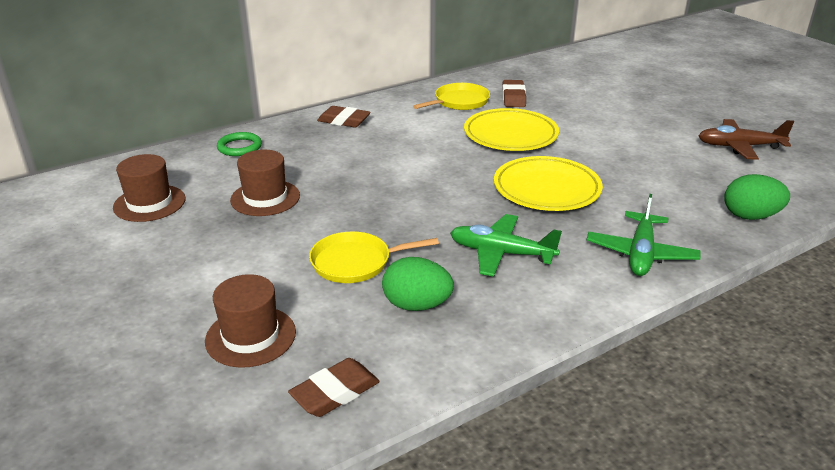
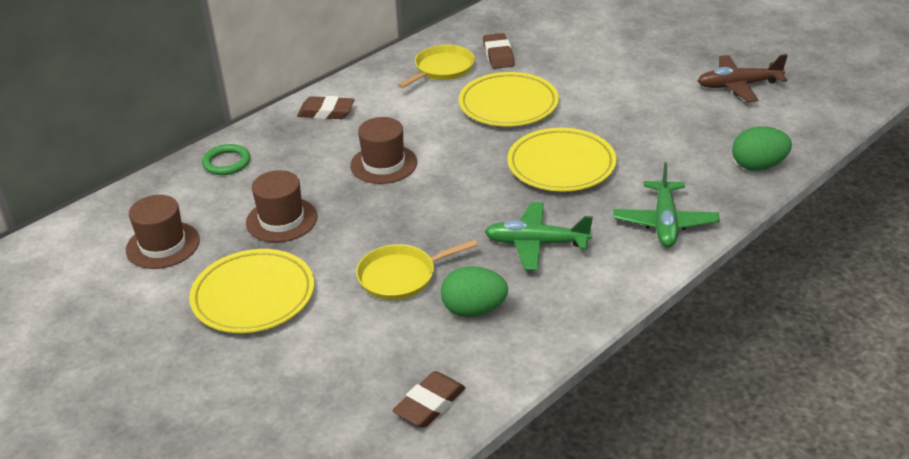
camera: 10 degrees left, 5 degrees up
(207, 258) = (253, 296): none -> yellow plate
(250, 336) = (332, 367): brown hat -> brown hat (383, 164)

